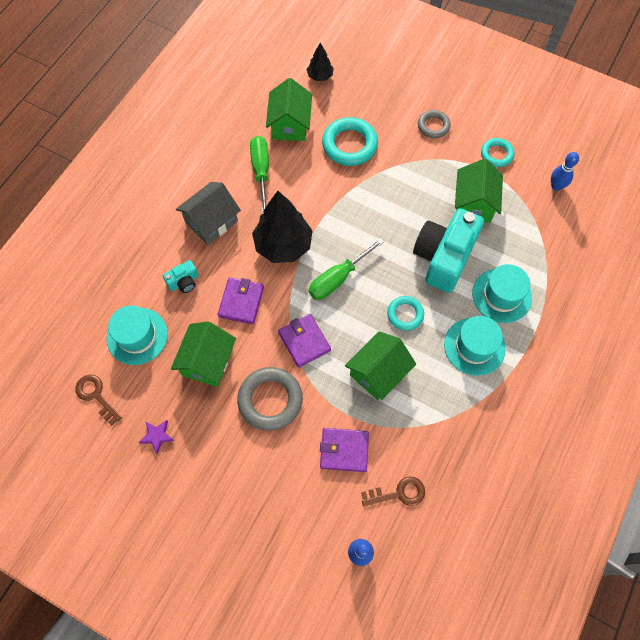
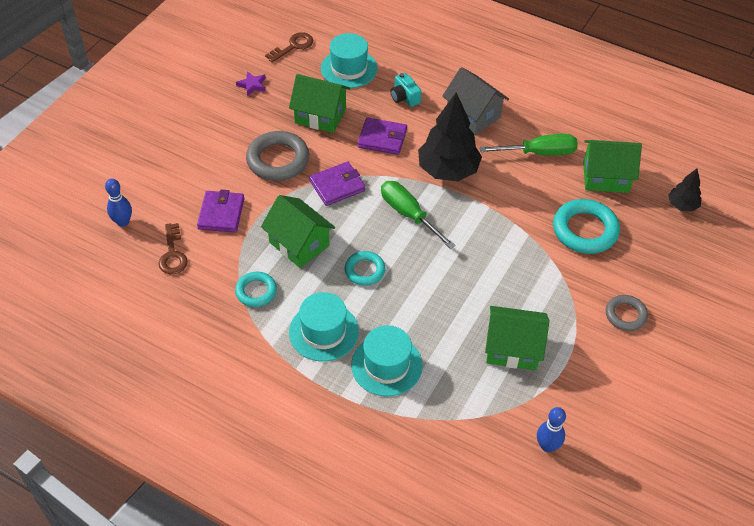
camera: 90 degrees right, 15 degrees down
(443, 257) = (436, 311): turquoise camera -> none
(496, 154) = (590, 381): turquoise ring -> turquoise ring (256, 291)

